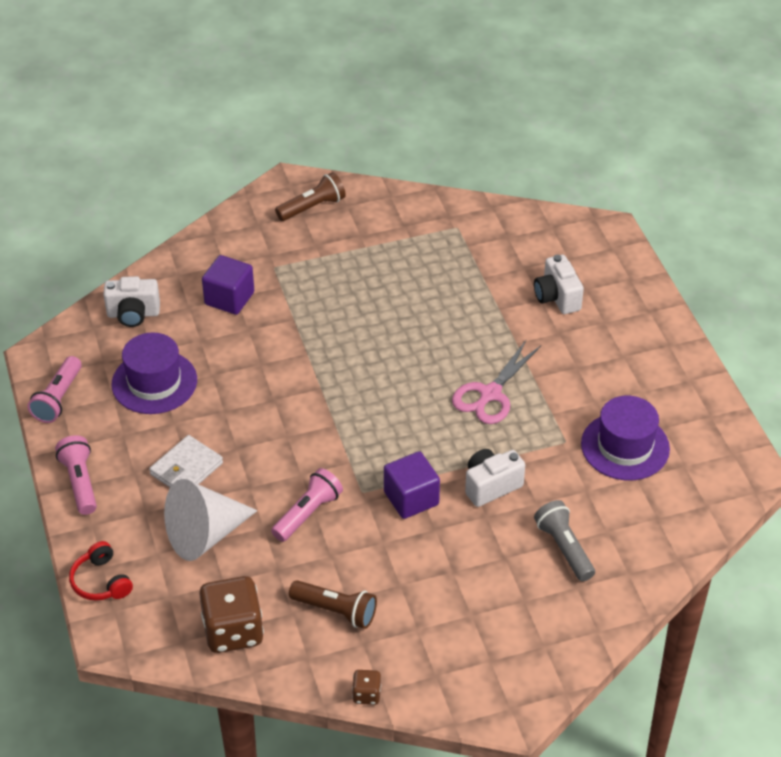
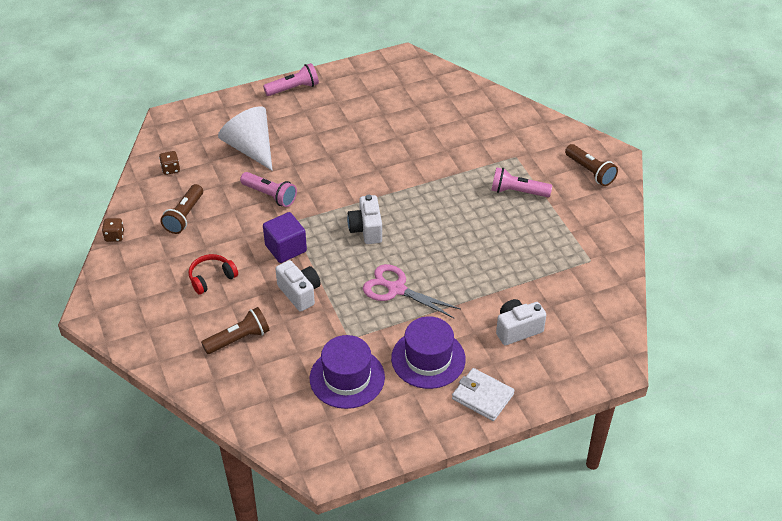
camera: 85 degrees right, 0 degrees up
(58, 399) = (366, 69): pink flashlight -> pink flashlight (517, 192)
(101, 581) = (212, 108): red headphones -> red headphones (211, 278)
(133, 314) = (451, 92): white camera -> white camera (366, 230)
(154, 382) = (386, 110): purple hat -> purple hat (428, 359)
(186, 469) = (308, 133): white wallet -> white wallet (482, 396)
(229, 298) = (476, 137): purple cube -> none
(233, 631) = (170, 169): brown dice -> brown dice, size x0.47
(564, 548) = (239, 339): grey flashlight -> brown flashlight

